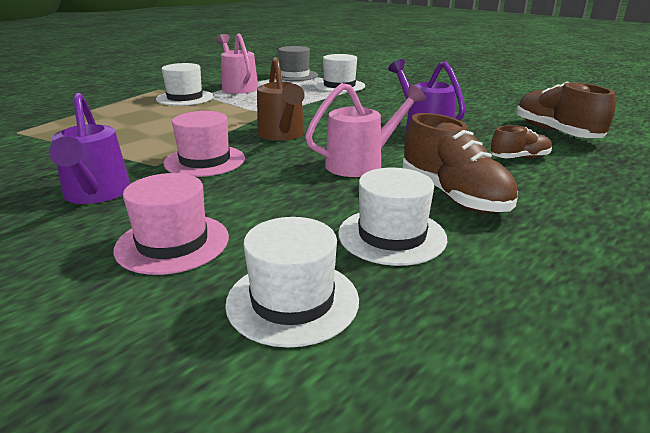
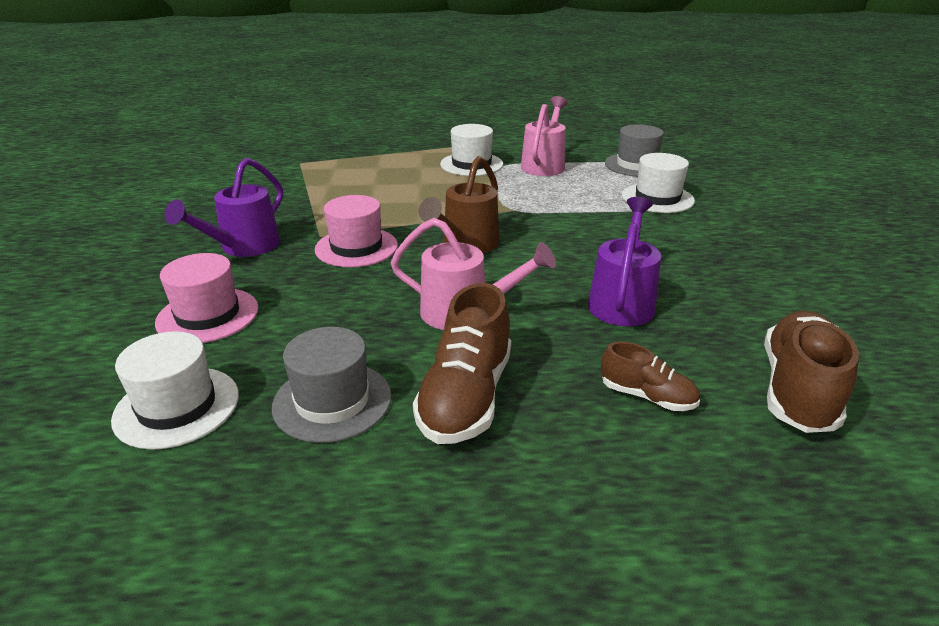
camera: 45 degrees right, 5 degrees up
(392, 236) = (332, 401): white hat -> grey hat

